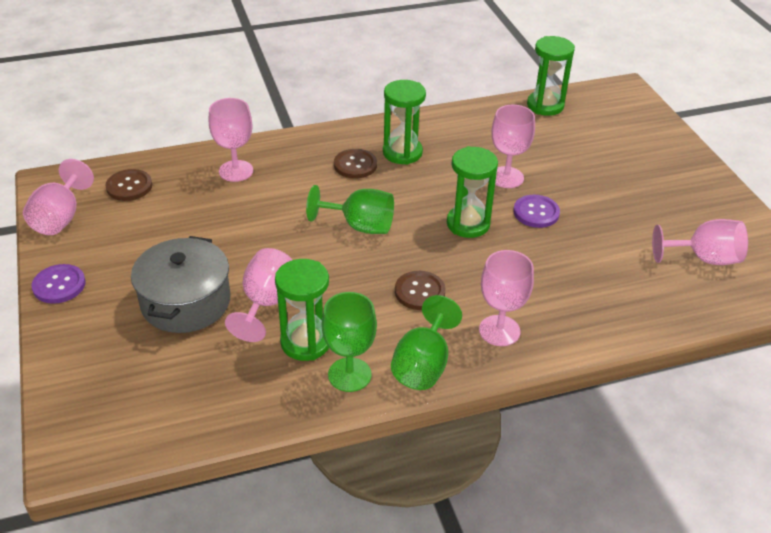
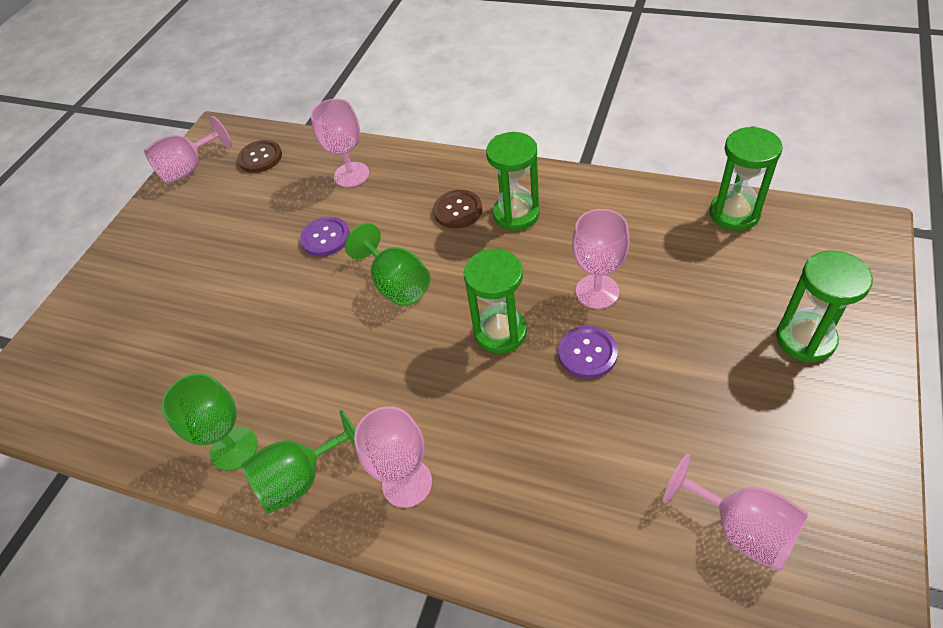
camera: 45 degrees right, 10 degrees up
(59, 285) = (131, 233): purple button -> purple button (325, 238)
(186, 302) = (192, 295): grey pot -> none
(266, 303) = (245, 330): pink goblet -> none
(305, 342) = (234, 390): green hourglass -> green hourglass (805, 339)
(419, 292) = (378, 390): brown button -> none

